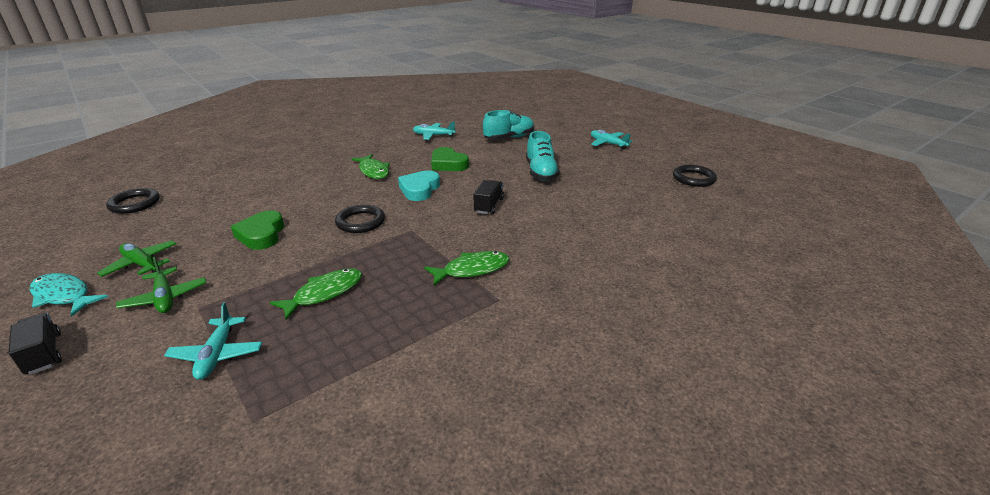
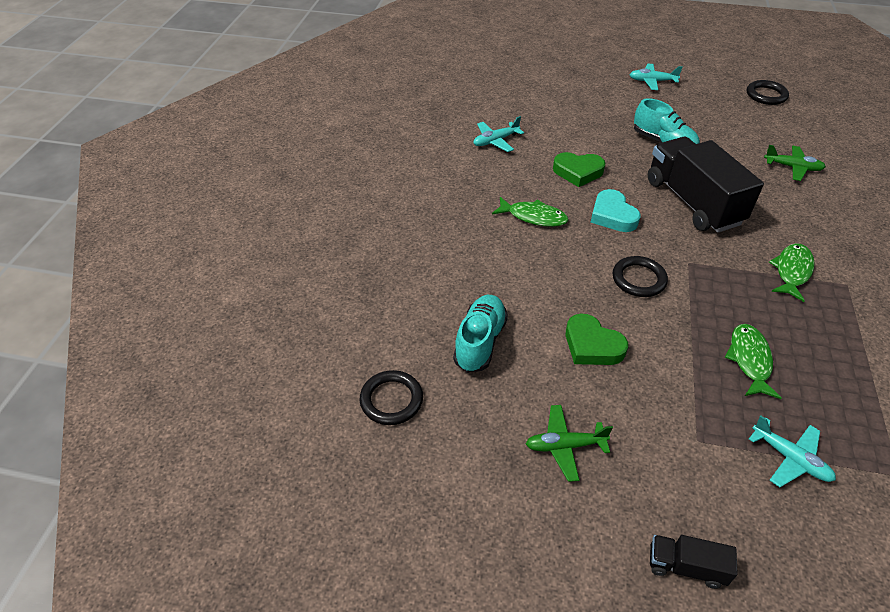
camera: 40 degrees left, 15 degrees up
(63, 296) = (575, 522): turquoise fish -> none
(165, 298) = (656, 454): green plane -> green plane (792, 167)
(489, 205) = (693, 202): black truck -> black truck, size x2.26
(509, 138) = (566, 111): turquoise shoe -> turquoise shoe (480, 342)

